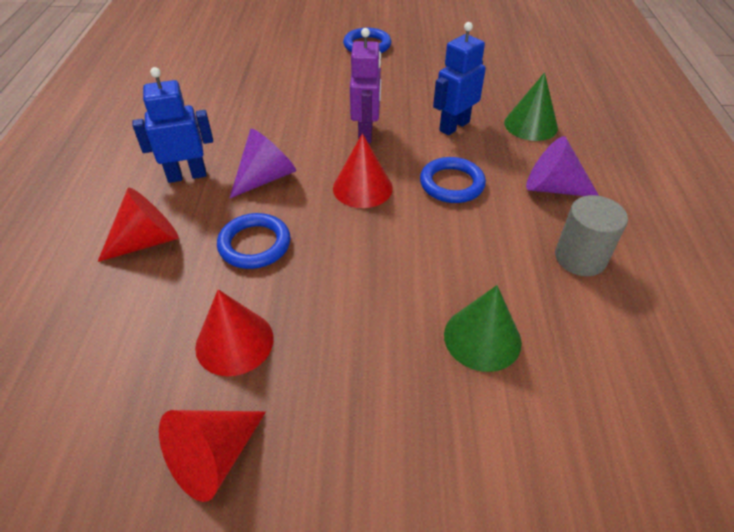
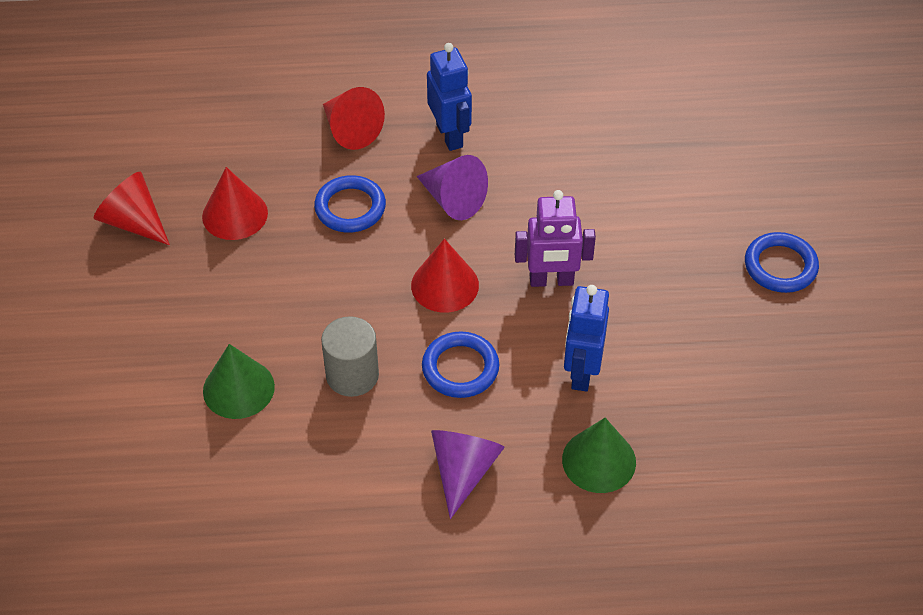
camera: 85 degrees right, 5 degrees up
(454, 126) = (581, 372): blue robot -> blue robot turned 120 degrees counterclockwise
(580, 258) = (345, 482): grey cylinder -> grey cylinder (352, 375)

